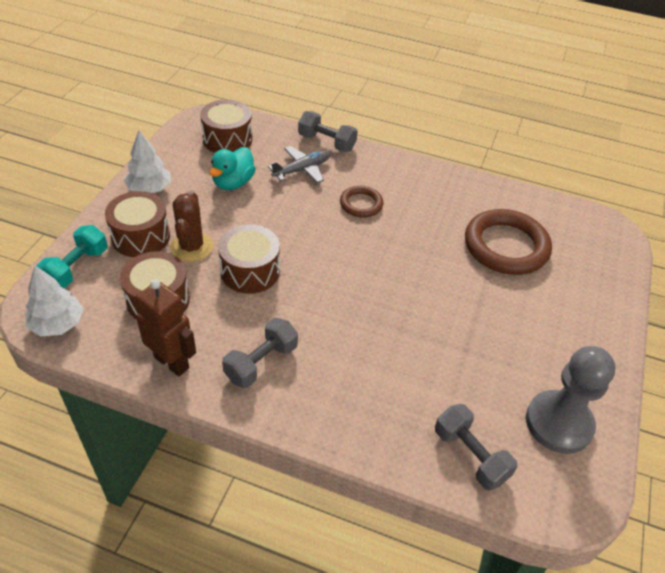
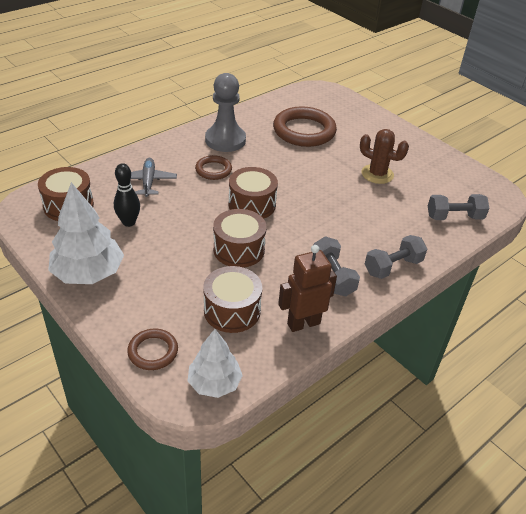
camera: 60 degrees left, 5 degrees down
(76, 268) = (153, 351): turquoise dumbbell -> brown ring
(141, 236) = (147, 298): brown drum -> brown drum (252, 204)
(150, 189) = (88, 273): white tree -> white tree, size x1.55
(191, 247) = (186, 272): brown cactus -> brown cactus (377, 174)
(233, 183) = (129, 222): turquoise duck -> black bowling pin
(326, 142) = (128, 157): grey dumbbell -> grey dumbbell (393, 267)
(558, 423) = (448, 176): grey pawn -> grey pawn (225, 140)

